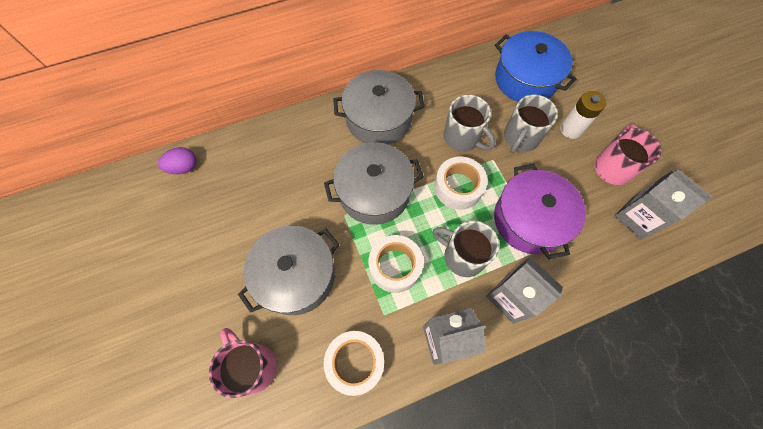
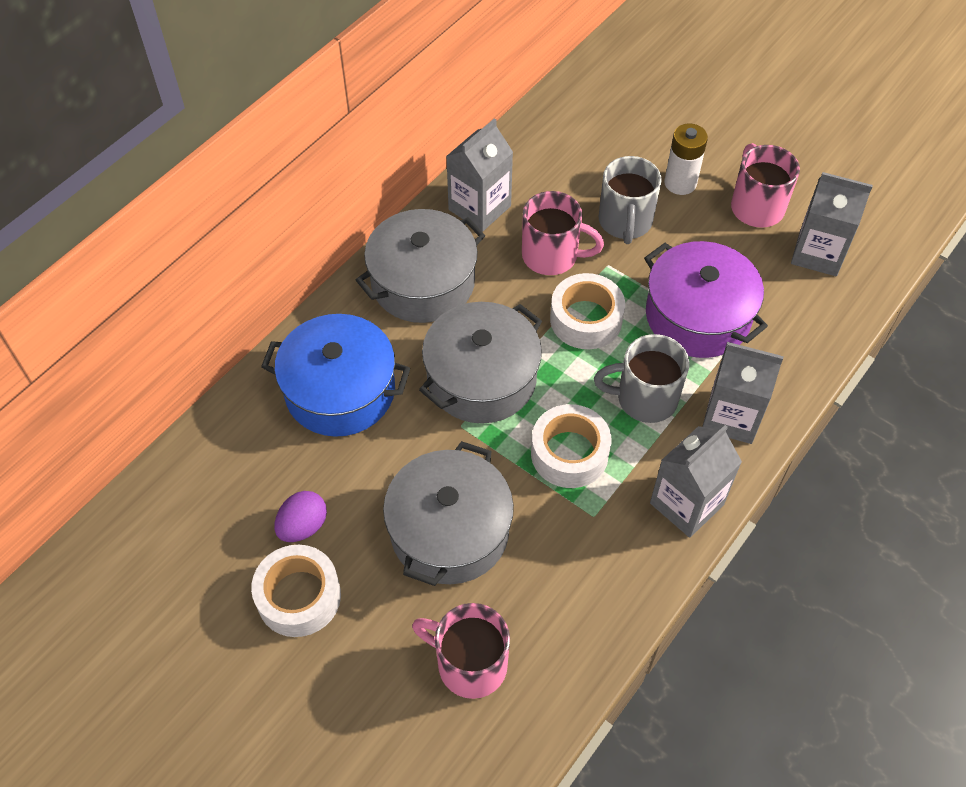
camera: 30 degrees left, 10 degrees down
(184, 167) = (184, 478): purple egg -> purple egg (303, 526)
(355, 362) = (595, 588): white tape -> white tape (299, 596)
(438, 90) = (479, 208): none -> grey carton
(462, 138) = (552, 256): grey mug -> pink mug
(525, 79) = (585, 144): blue pot -> blue pot (340, 391)

